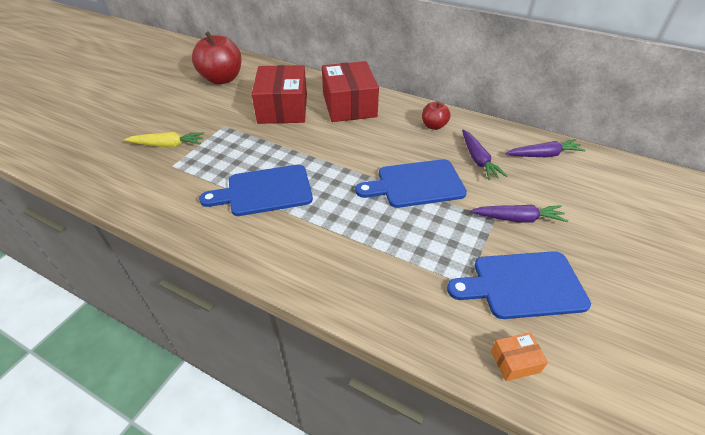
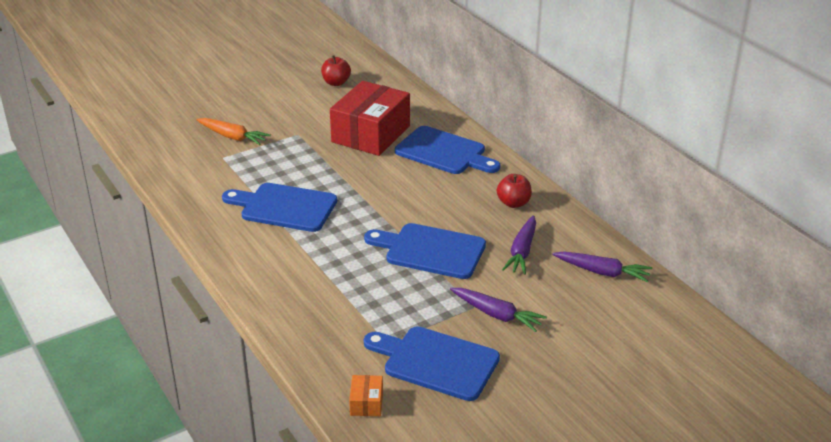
camera: 30 degrees right, 10 degrees down
(167, 145) = (232, 137): yellow carrot -> orange carrot
(222, 79) = (336, 83): red apple -> red apple, size x0.52
(349, 105) = (444, 152): red box -> blue cutting board
(515, 361) = (366, 403): orange box -> orange box turned 75 degrees clockwise

